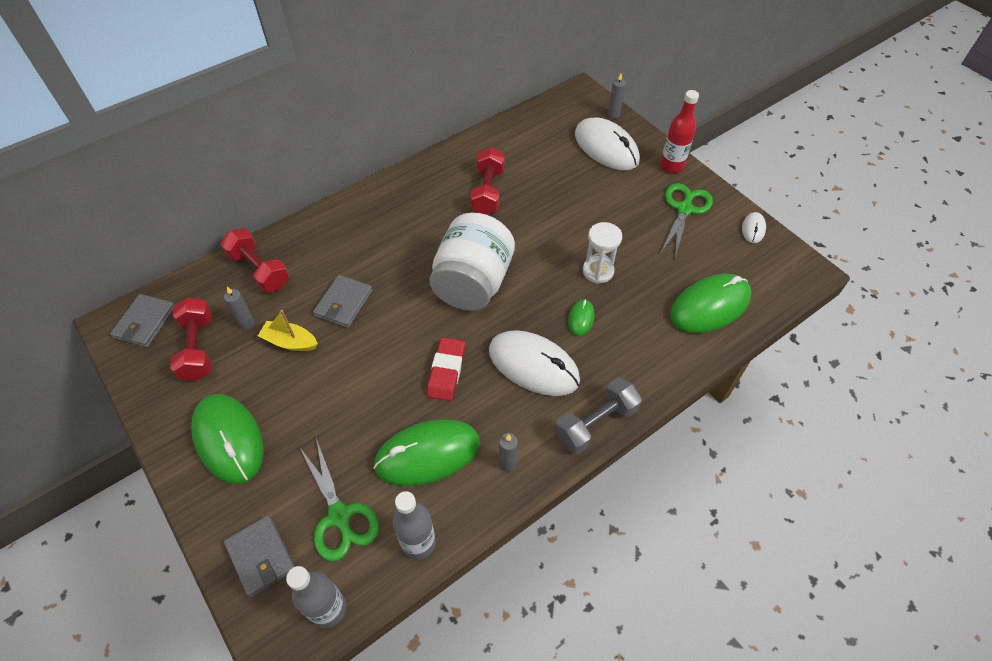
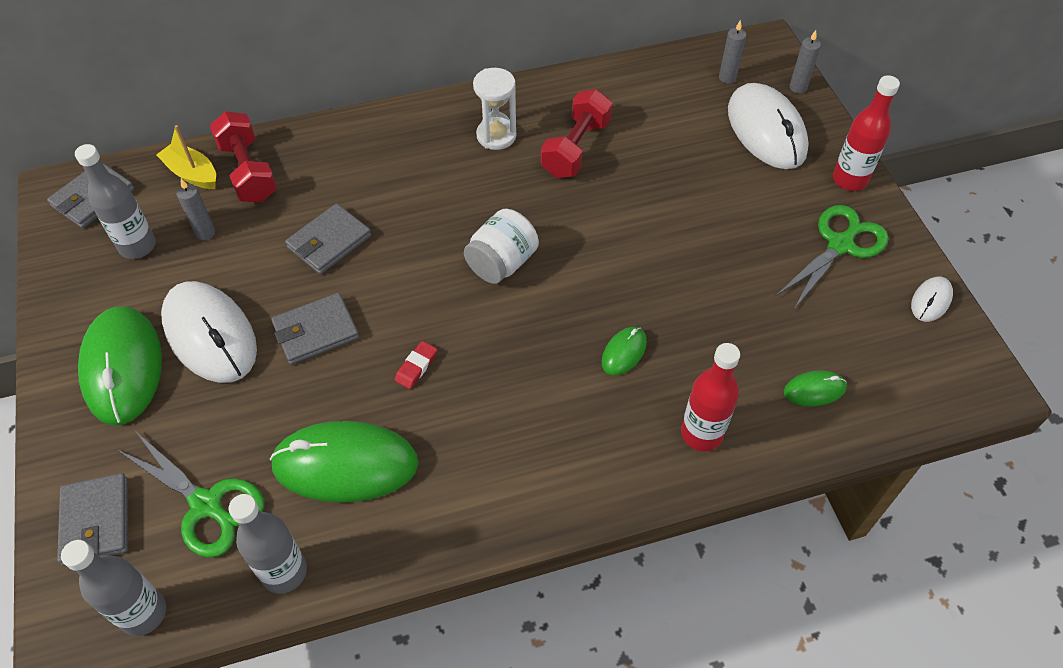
camera: 20 degrees right, 0 degrees up
(198, 348) = (137, 246): red dumbbell -> grey bottle
(290, 342) = (244, 271): yellow boat -> yellow boat (192, 174)
(339, 516) = (206, 504): green scissors -> green scissors turned 45 degrees counterclockwise
(363, 369) = (316, 331): none -> grey wallet
(446, 371) = (416, 367): red eraser -> red eraser, size x0.57
(473, 283) = (502, 263): white jar -> white jar, size x0.57
(507, 463) = (439, 511): grey candle -> grey candle (727, 78)
(533, 365) = (532, 394): white mouse -> white mouse (210, 334)
(596, 424) = (579, 499): grey dumbbell -> none
(598, 271) = (676, 295): white hourglass -> white hourglass (496, 136)
(654, 356) = (701, 434): none -> red bottle
(709, 306) = (814, 390): green mouse -> green mouse, size x0.46

